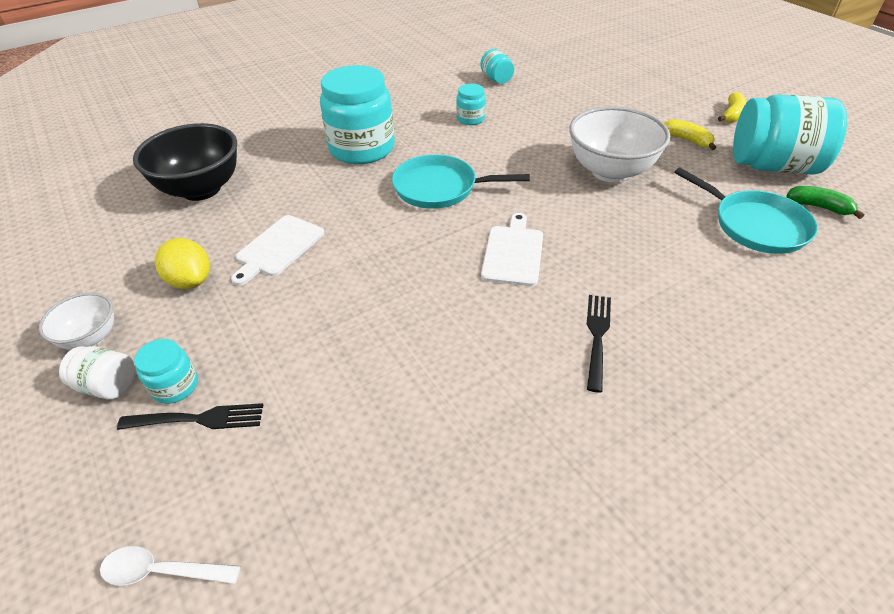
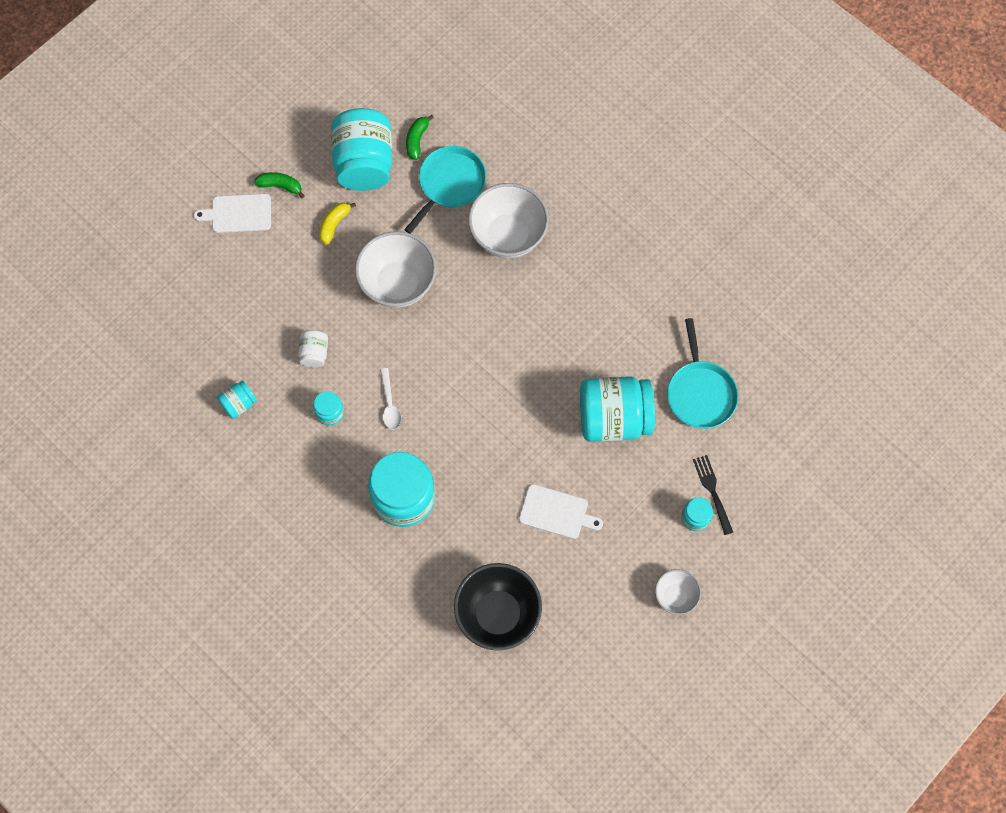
camera: 105 degrees left, 25 degrees up
(108, 385) = (706, 559): white jar -> white jar (314, 353)
(162, 571) = (794, 463): white spoon -> white spoon (390, 404)
(191, 281) = (607, 559): yellow lemon -> none
(372, 323) = (613, 418): none -> turquoise jar
(439, 188) = (451, 413): turquoise pan -> turquoise pan (700, 393)
(513, 252) = (521, 343): white cutting board -> white cutting board (238, 214)
(597, 337) = (589, 282): black fork -> none
(678, 265) = (508, 235): none -> white bowl
(732, 115) = (280, 186): yellow banana -> green banana

